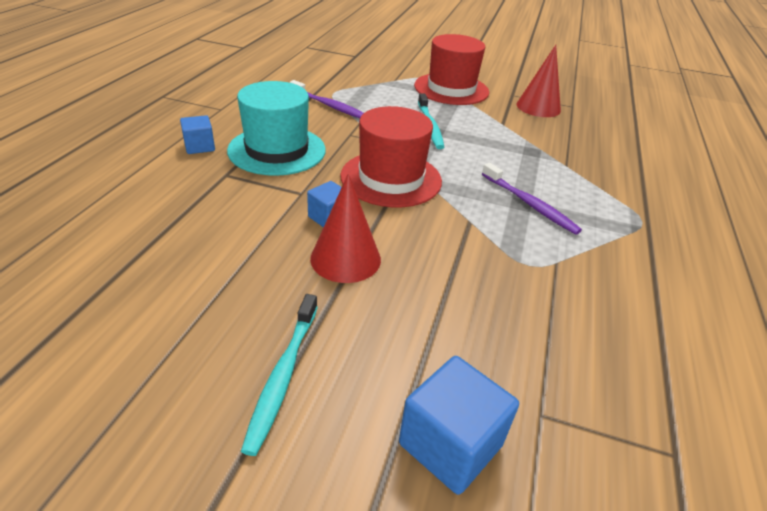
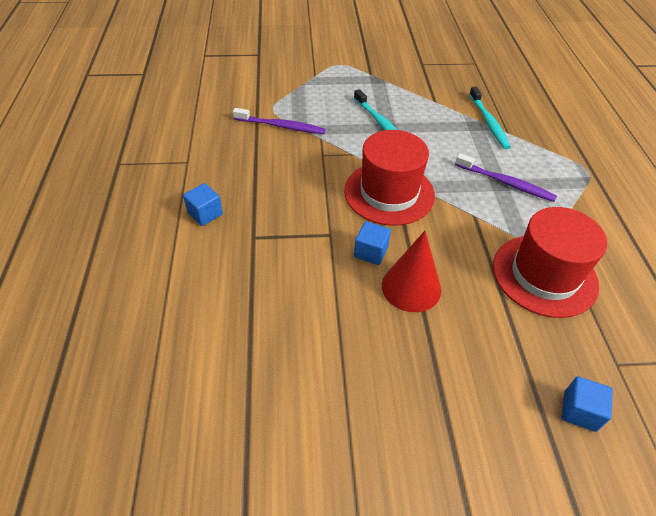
camera: 20 degrees left, 10 degrees up
(277, 150) = (275, 194): turquoise hat -> none
(282, 376) = (442, 408): turquoise toothbrush -> turquoise toothbrush (488, 122)
(450, 444) = (579, 411): blue cube -> blue cube, size x0.62
(451, 89) = (369, 72): red hat -> red hat (544, 275)
(538, 107) = (451, 73): red cone -> none

